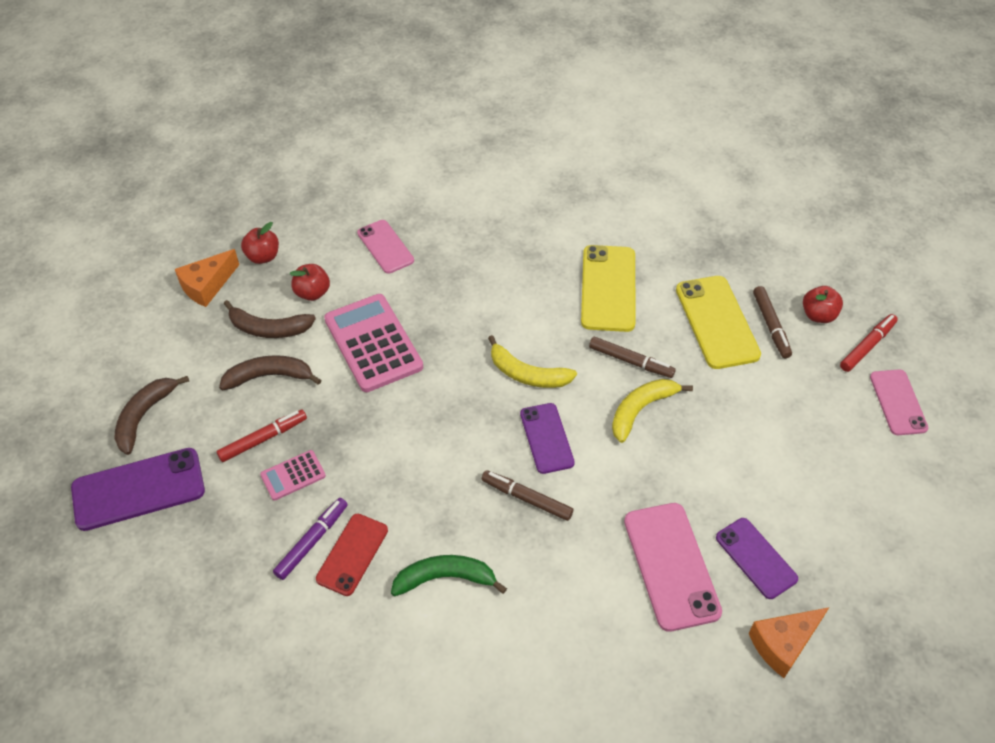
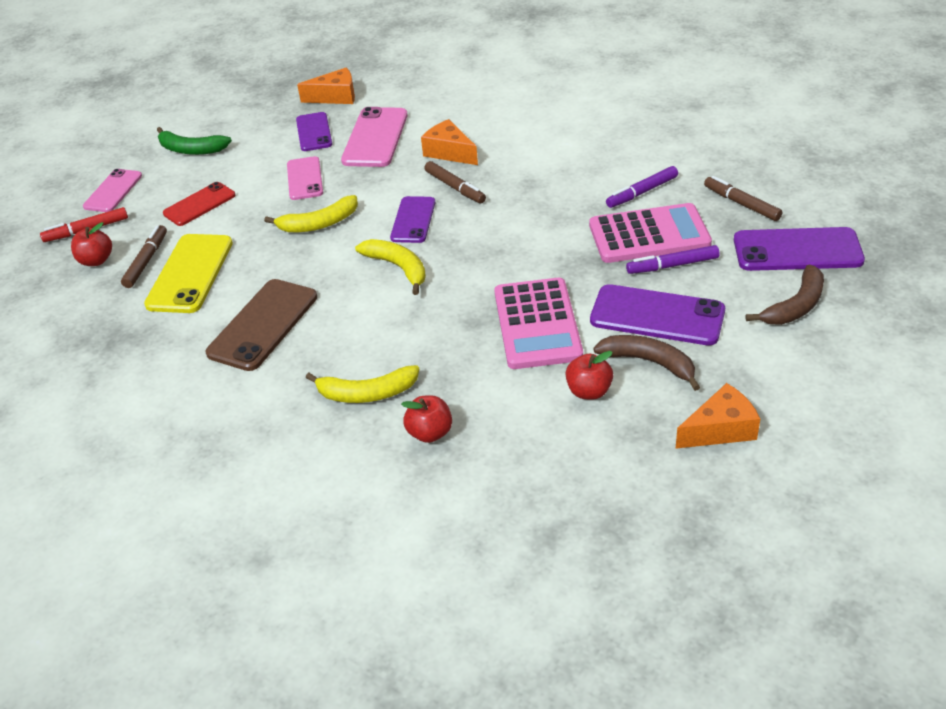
camera: 155 degrees left, 10 degrees down
(263, 257) = (641, 451): red apple -> red apple (430, 433)
(263, 439) = (672, 265): red marker -> purple marker
(269, 376) = (657, 316): brown banana -> purple phone
(293, 475) = (649, 235): pink calculator -> pink calculator, size x2.03
(352, 554) = (611, 180): red phone -> red phone (199, 204)
(385, 247) = (480, 428): pink phone -> pink phone (305, 179)
(445, 578) = (543, 157): green banana -> green banana (191, 149)
(484, 252) = (366, 393): none -> yellow banana
(563, 559) = (449, 152): none -> orange cheese
(608, 288) = (263, 325): yellow phone -> brown phone
(631, 361) = (297, 259): brown marker -> brown marker (741, 204)

